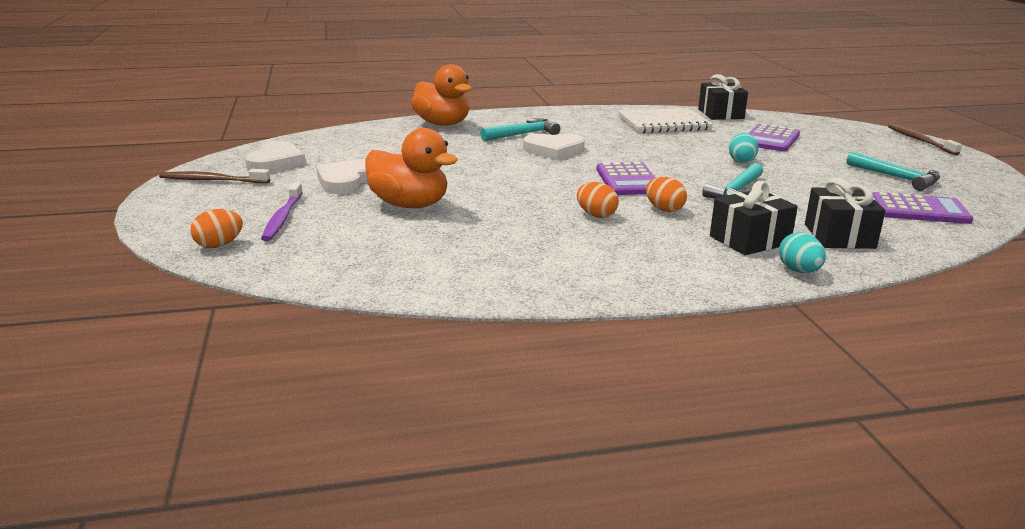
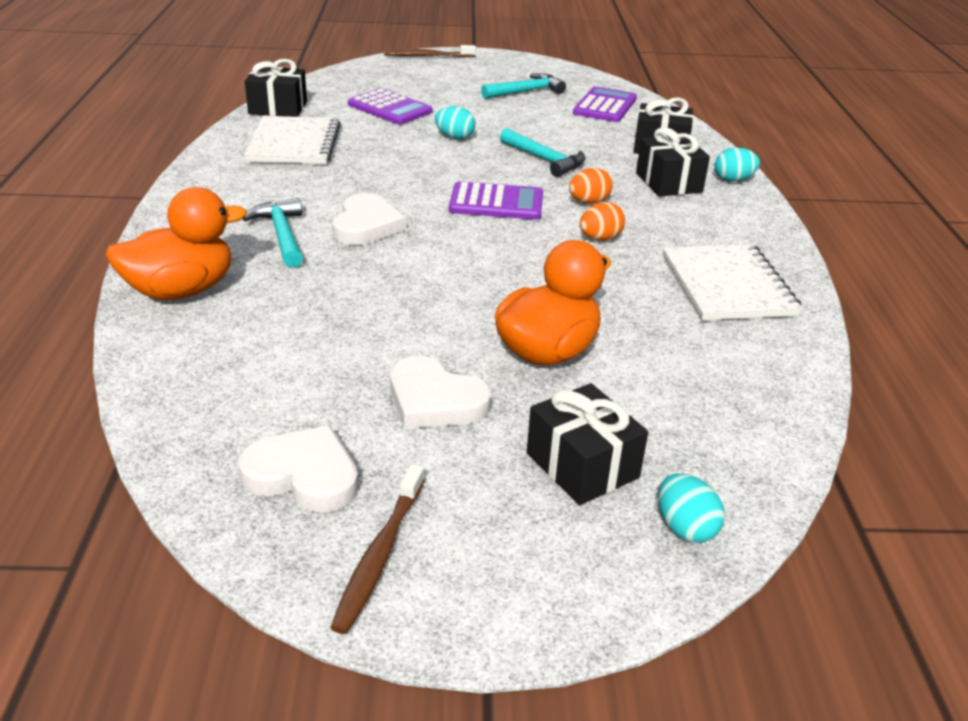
camera: 80 degrees left, 10 degrees up
(219, 245) = (685, 528): orange egg -> turquoise egg
(282, 218) = (582, 465): purple toothbrush -> black gift
(546, 263) = (727, 285): none -> white notebook

